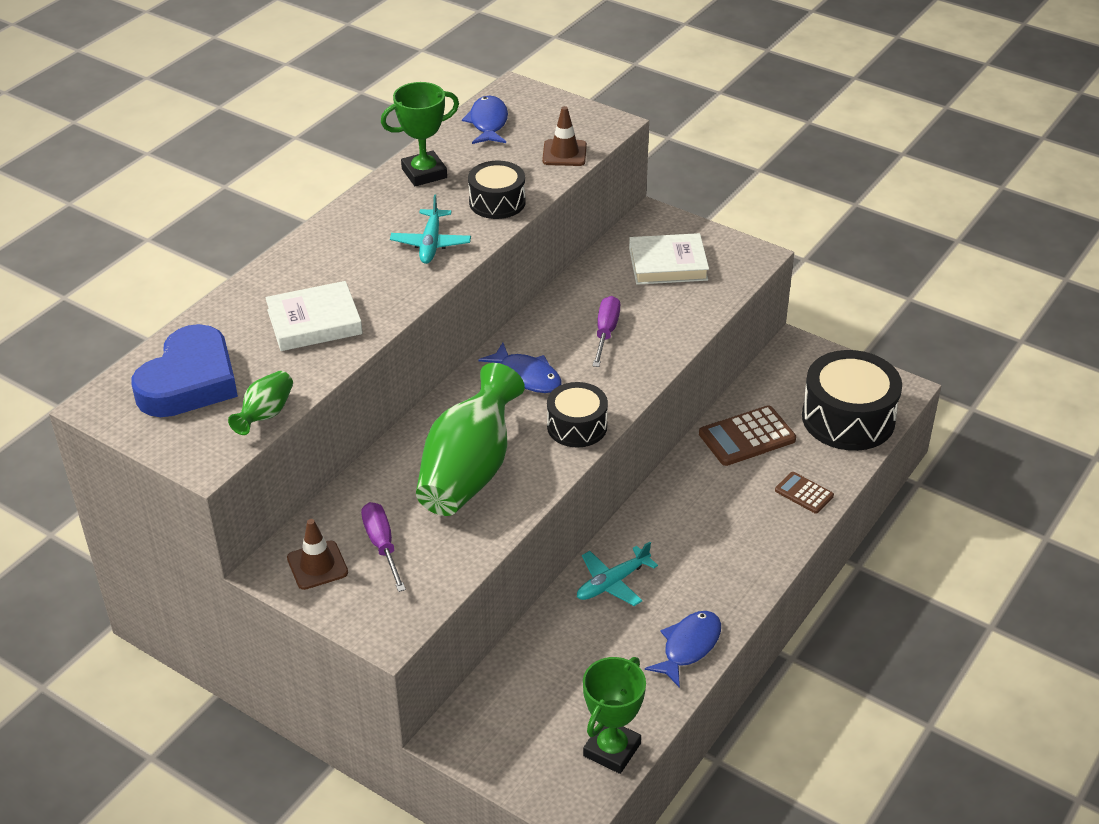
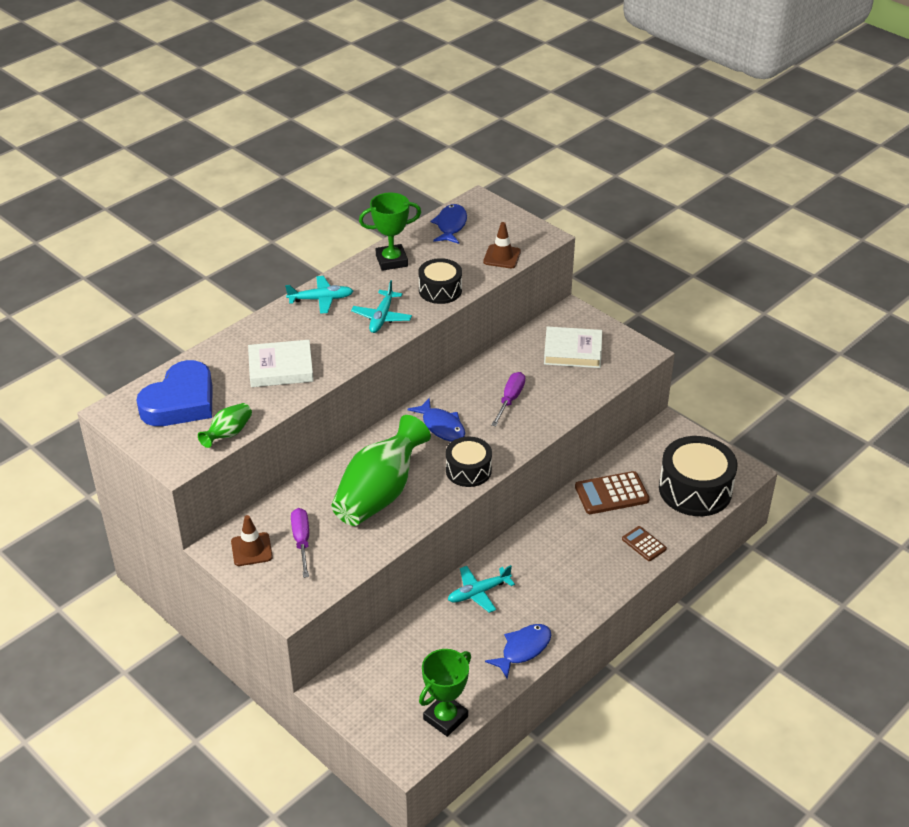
camera: 10 degrees right, 0 degrees up
(344, 230) = (320, 299): none -> turquoise plane

